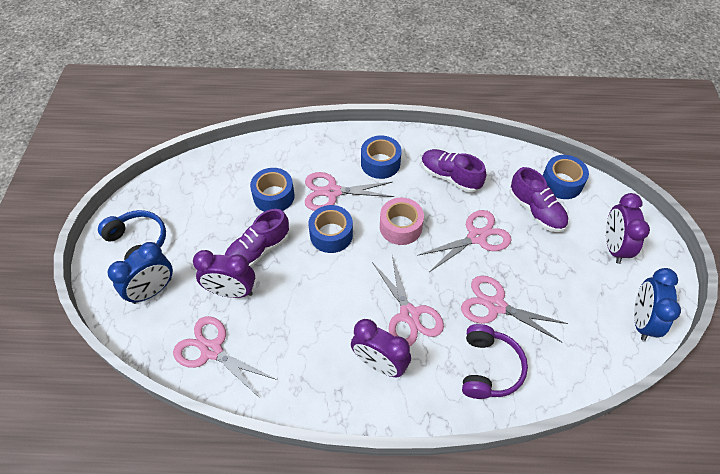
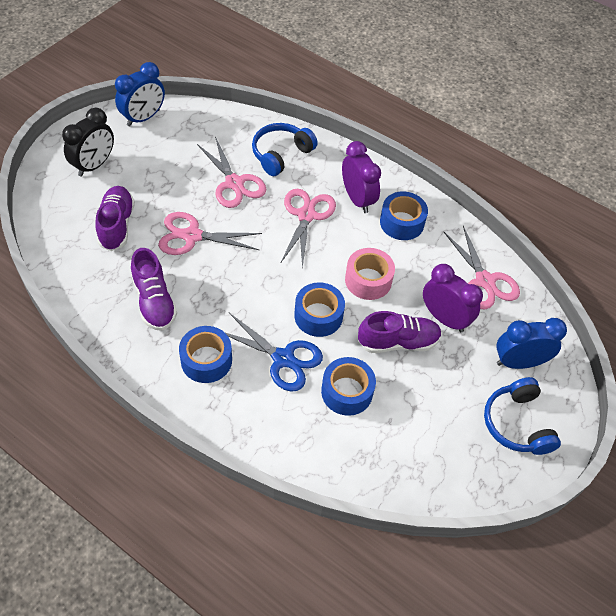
camera: 150 degrees left, 0 degrees up
(332, 192) = (283, 358): pink scissors -> blue scissors
(400, 227) = (249, 284): pink tape -> pink tape (368, 280)
(489, 368) = (281, 154): purple headphones -> blue headphones
(561, 183) = (62, 233): blue tape -> blue tape (402, 222)
(613, 247) = (94, 165): purple clock -> black clock

